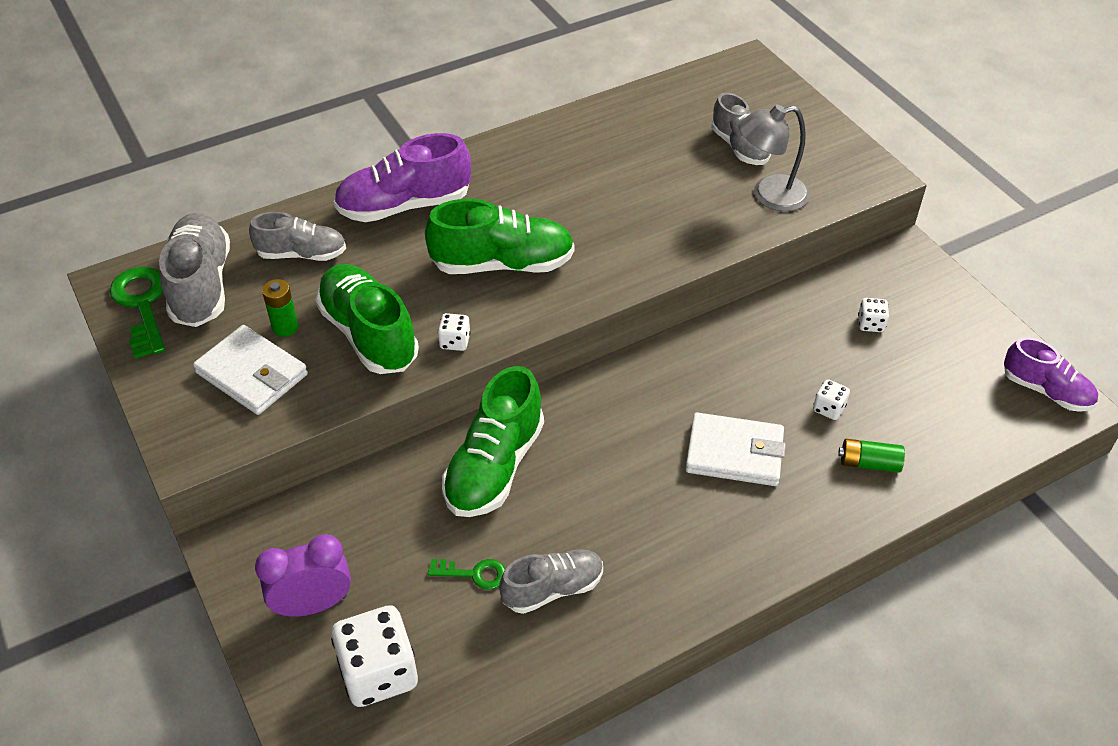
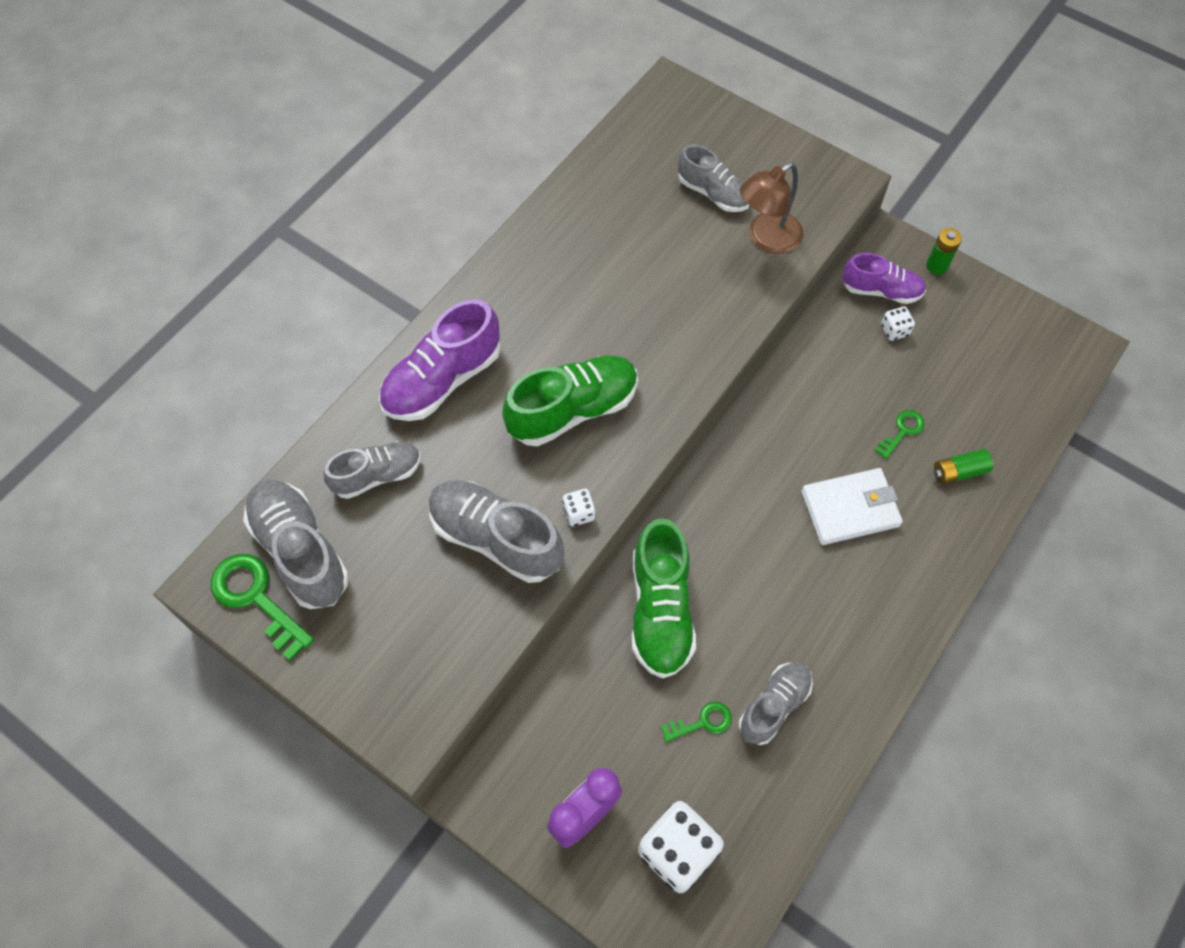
camera: 25 degrees left, 15 degrees up
(252, 374) = (413, 628): white wallet -> none
(285, 327) = (413, 564): green battery -> green battery (937, 266)
(369, 334) = (496, 538): green shoe -> grey shoe
(769, 195) = (766, 239): grey lamp -> brown lamp
(828, 408) = (902, 431): white dice -> green key
(1046, 391) = (1059, 342): purple shoe -> purple shoe (881, 290)

